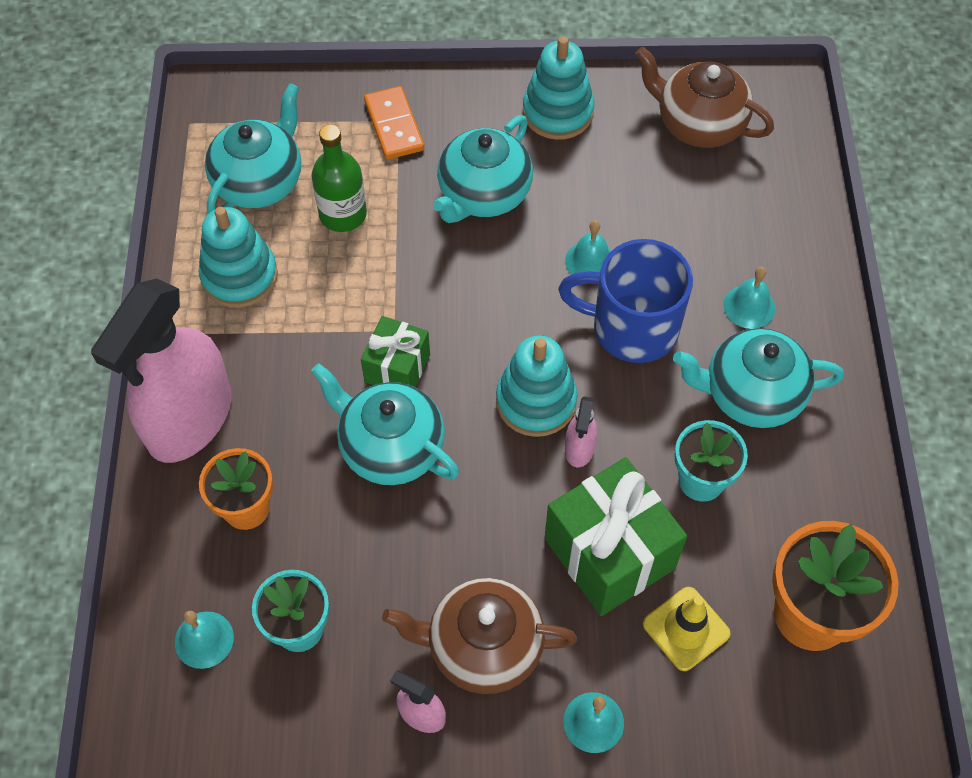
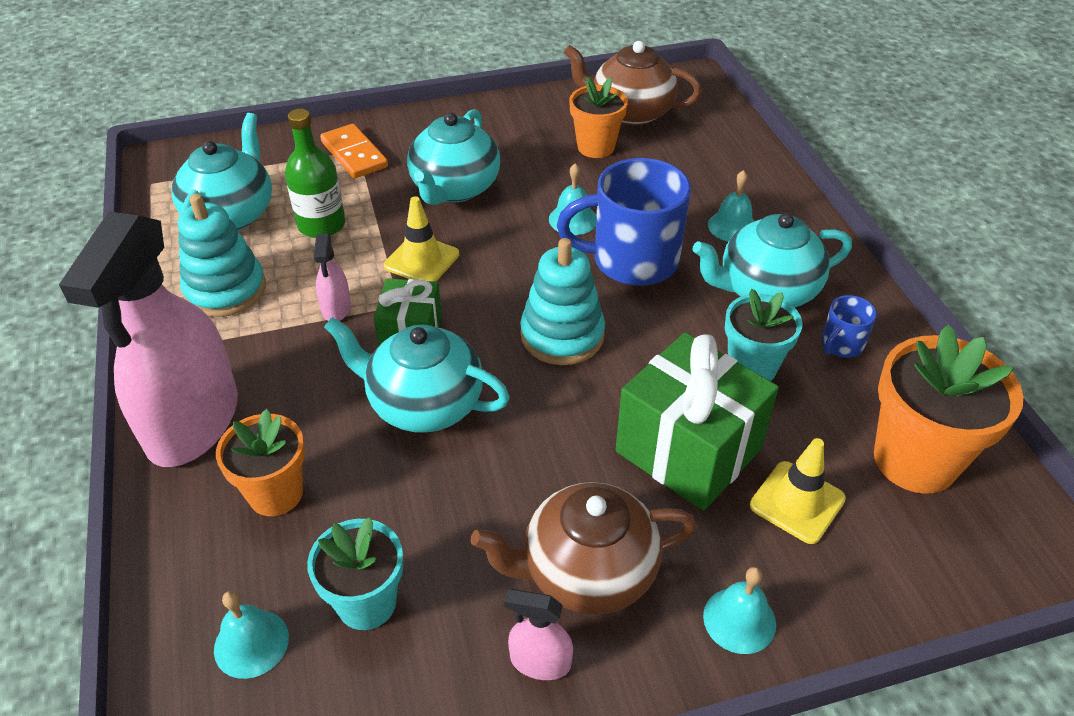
camera: 15 degrees left, 15 degrees down
(428, 280) = (422, 260): none -> yellow traffic cone
(557, 112) = (503, 123): turquoise stacking toy -> none
(579, 448) = (620, 365): pink spray bottle -> pink spray bottle (336, 308)
(645, 167) = (596, 147): none -> orange flower pot
(797, 475) = (841, 345): none -> blue mug

